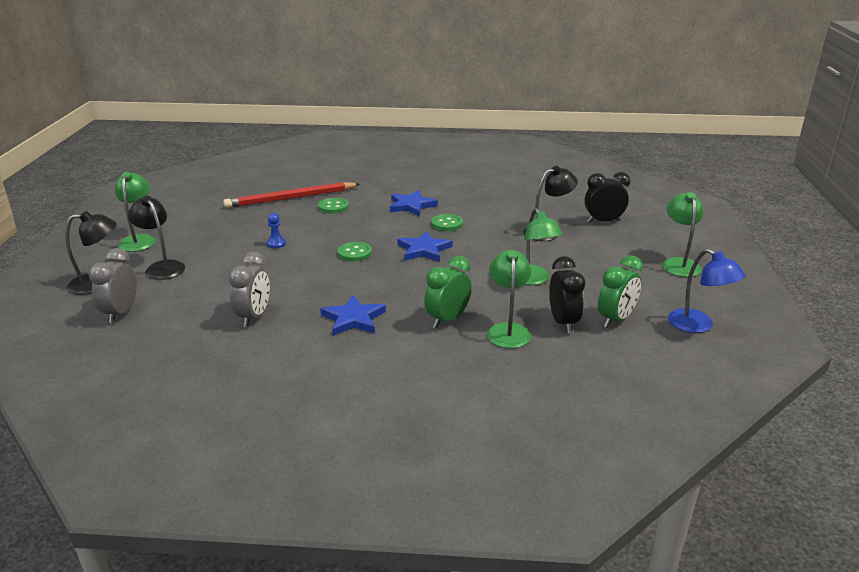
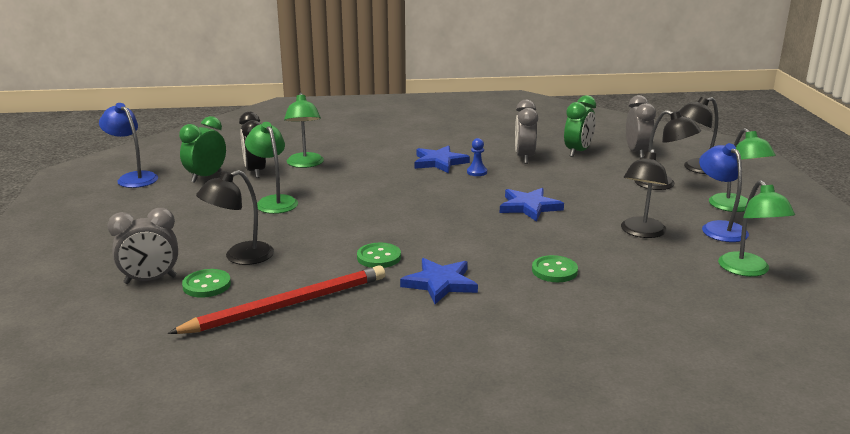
camera: 170 degrees right, 5 degrees down
(182, 225) = (719, 228): none -> blue lamp
(244, 226) = (641, 232): none -> black lamp
(276, 244) = (575, 215): blue pawn -> blue pawn (477, 172)
(291, 198) = (632, 281): red pencil -> red pencil (287, 305)
(354, 253) = (476, 212): green button -> green button (206, 285)
(424, 250) = (398, 222): blue star -> blue star (529, 207)
(447, 320) = (358, 167): green clock -> green clock (578, 152)
(603, 221) = (150, 280): black clock -> grey clock
(679, 263) = (95, 229): green lamp -> green lamp (748, 270)

